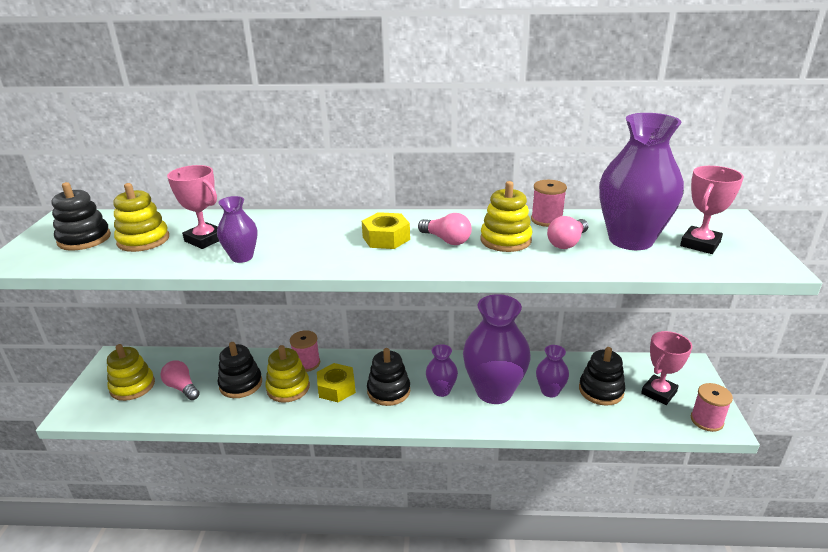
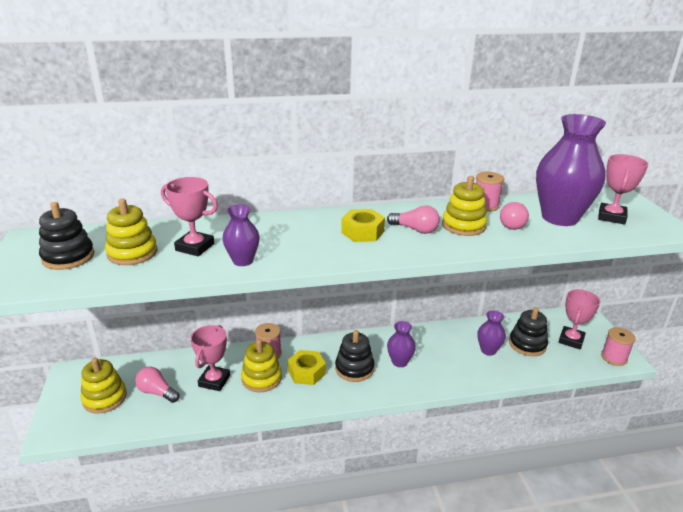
camera: 15 degrees left, 0 degrees up
(241, 384) = (214, 381): black stacking toy -> pink trophy
(494, 391) = (443, 357): purple vase -> none

